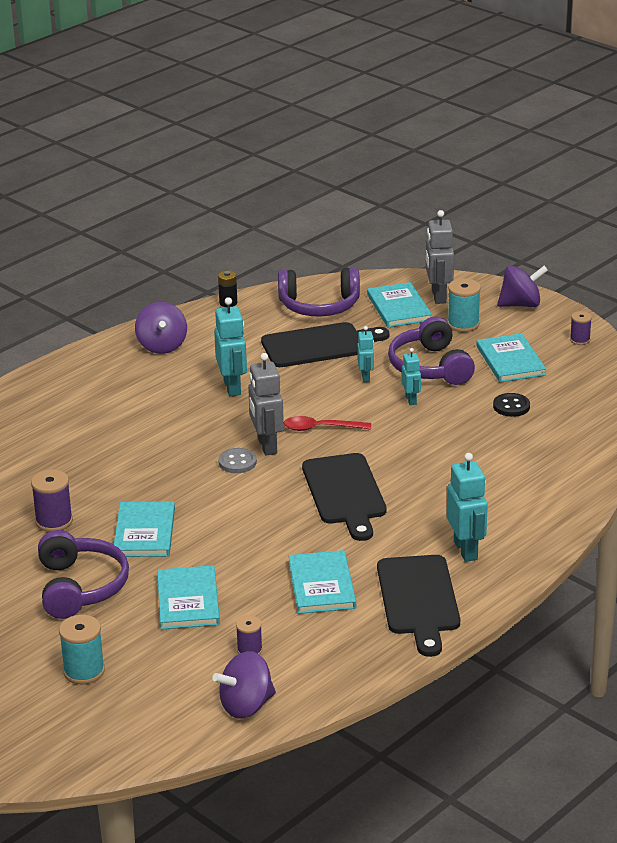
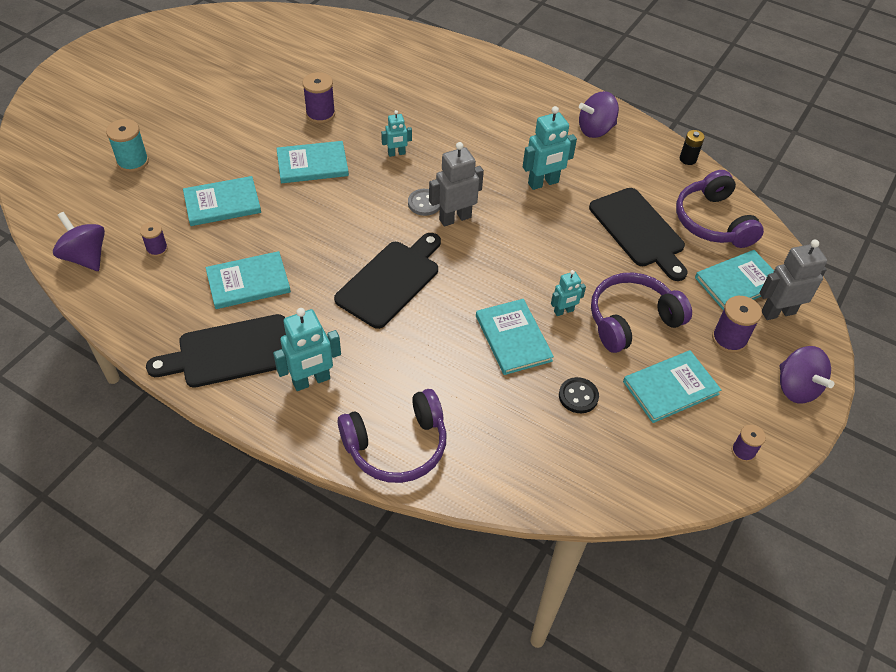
camera: 75 degrees right, 20 degrees up
(80, 587) = (236, 142): purple headphones -> purple headphones (397, 446)
(320, 428) = (493, 250): red spoon -> none
(345, 493) = (391, 281): black cutting board -> black cutting board turned 150 degrees clockwise
(366, 377) = (593, 272): turquoise robot -> turquoise robot (396, 153)
(437, 431) = (513, 338): none -> turquoise book
(463, 324) = (729, 339): turquoise spool -> purple spool

